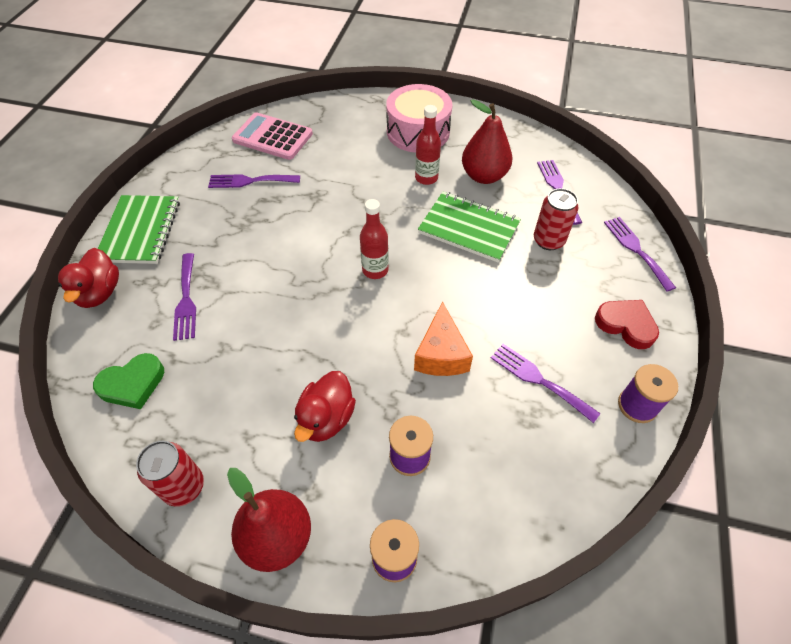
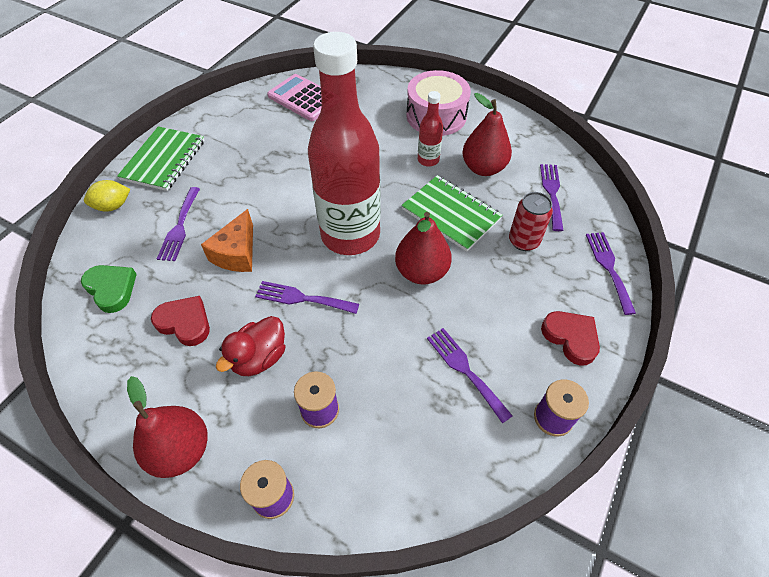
camera: 15 degrees right, 0 degrees up
(99, 293) = (113, 206): red duck -> yellow lemon
(132, 384) = (111, 289): green heart -> green heart turned 120 degrees counterclockwise
(183, 486) = (121, 386): red can -> none
(231, 401) = (185, 323): none -> red heart
(250, 181) = (270, 134): purple fork -> purple fork (302, 298)
(375, 270) = (350, 235): red bottle -> red bottle, size x2.40
(441, 354) = (382, 324): orange cheese -> orange cheese (237, 253)
(461, 292) = (421, 272): none -> red pear

